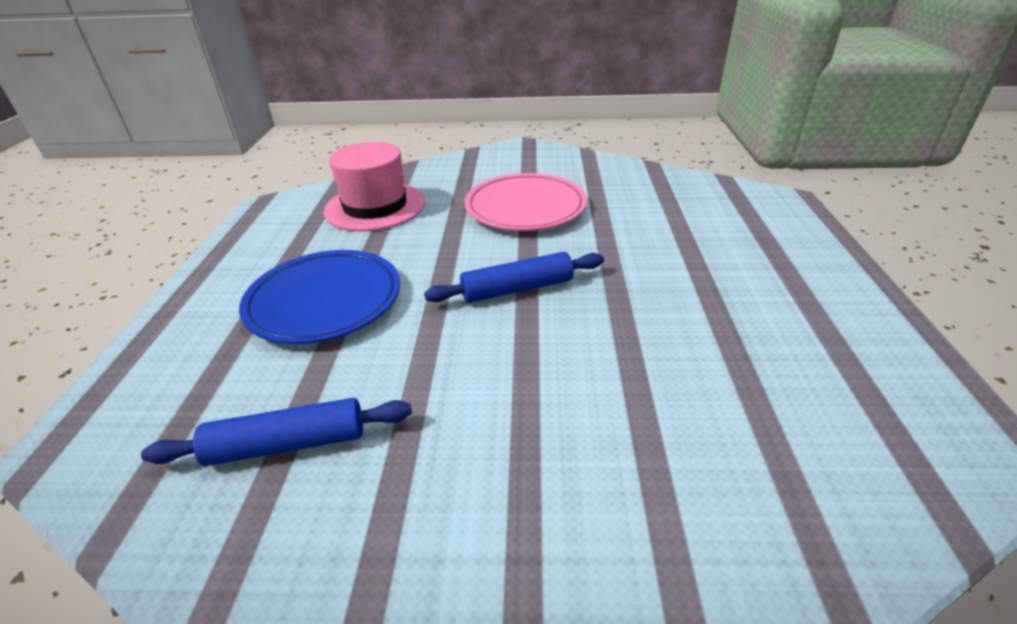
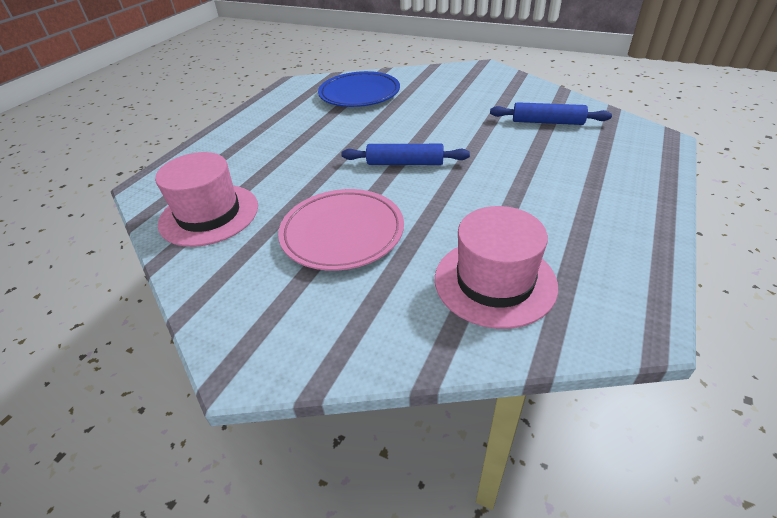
camera: 155 degrees left, 5 degrees up
(324, 301) = (540, 182): blue plate -> blue plate (359, 94)
(669, 194) = (209, 214): none -> pink hat

